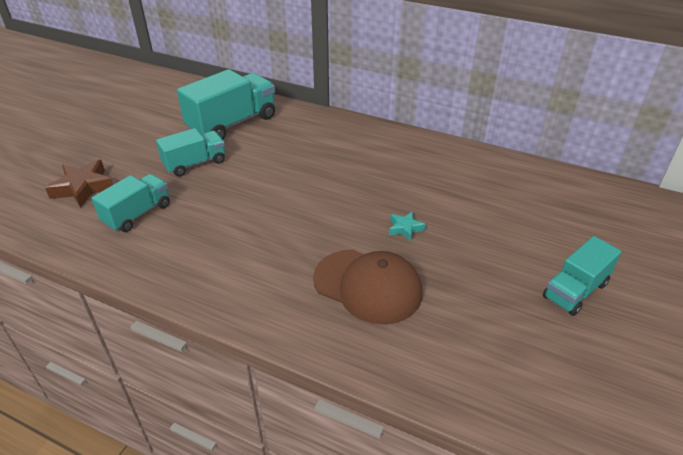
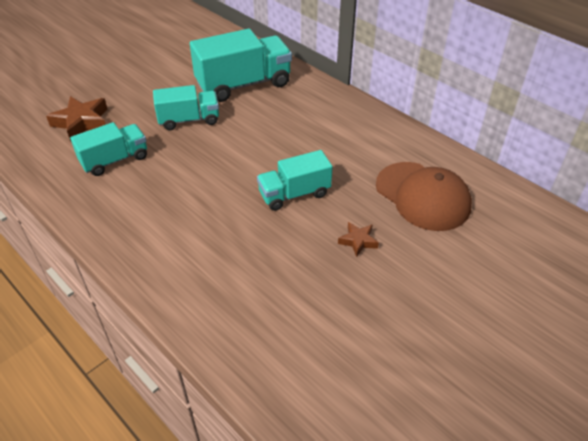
camera: 20 degrees right, 5 degrees up
(368, 286) = (288, 293): brown cap -> brown cap (422, 196)
(405, 228) = (358, 241): turquoise star -> brown star
(575, 290) = (508, 364): turquoise truck -> turquoise truck (294, 194)

